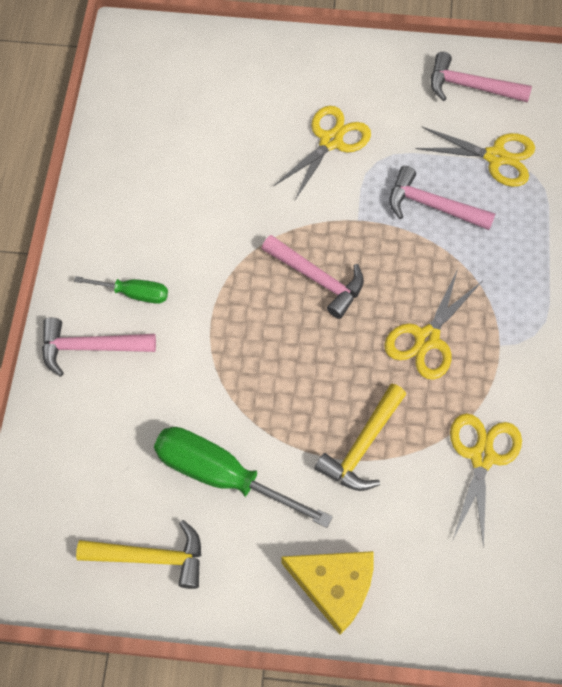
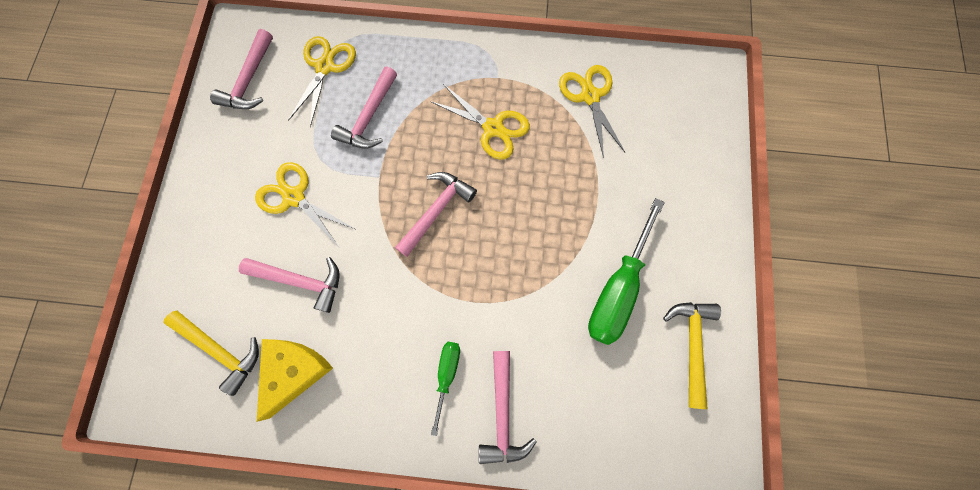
camera: 90 degrees left, 10 degrees up
(237, 155) = (300, 281): none -> pink hammer
(334, 586) = (698, 202): yellow cheese -> yellow cheese (294, 371)
(362, 446) = (586, 179): yellow hammer -> yellow hammer (220, 350)
(482, 457) = (590, 96): yellow scissors -> yellow scissors turned 60 degrees clockwise

